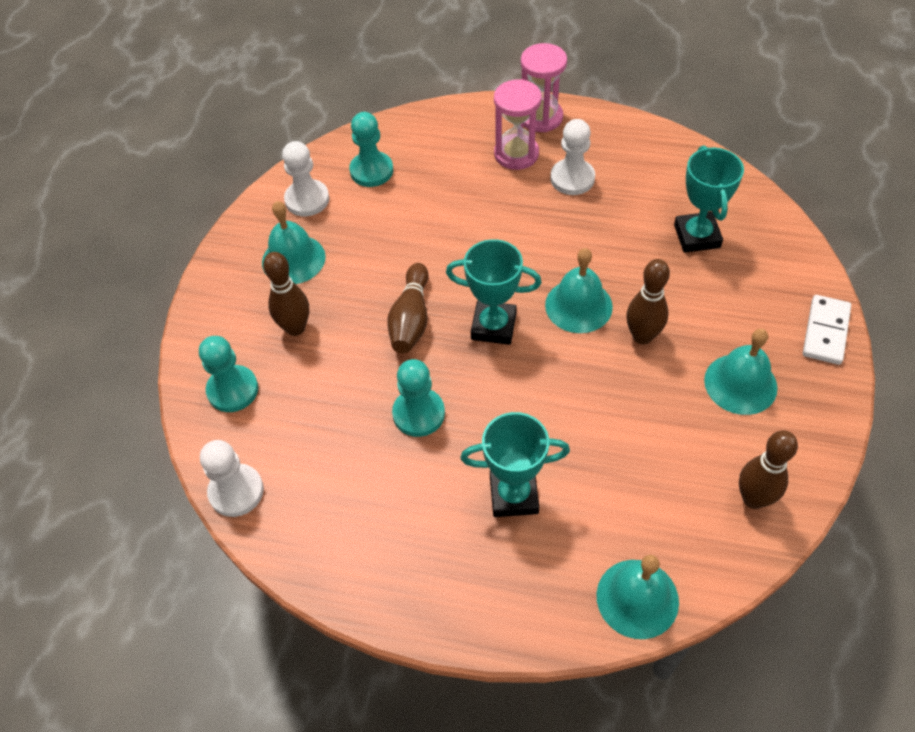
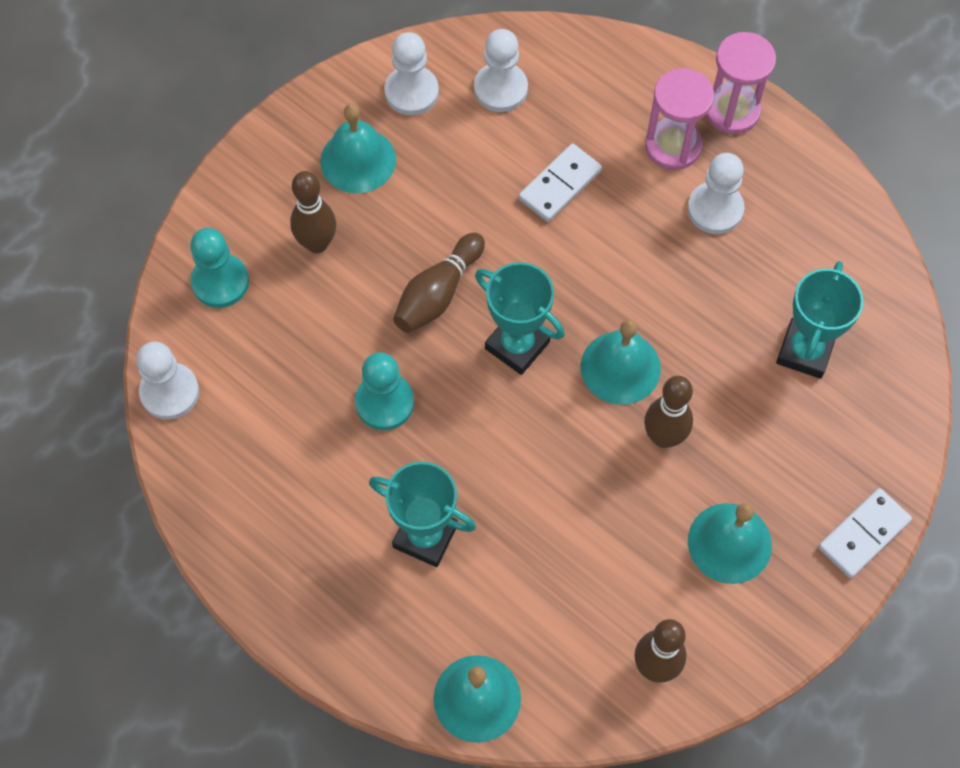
camera: 25 degrees right, 10 degrees up
(371, 171) = (500, 89): turquoise pawn -> white pawn
(454, 210) = (560, 185): none -> white domino

